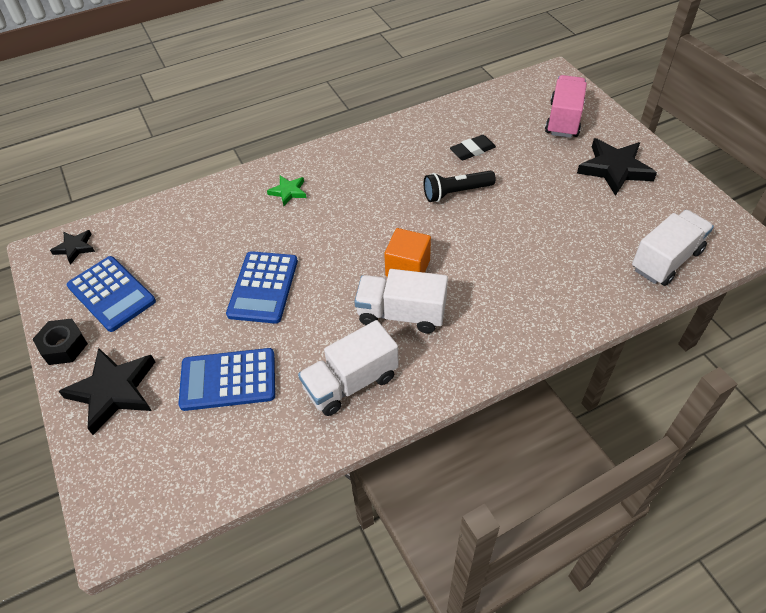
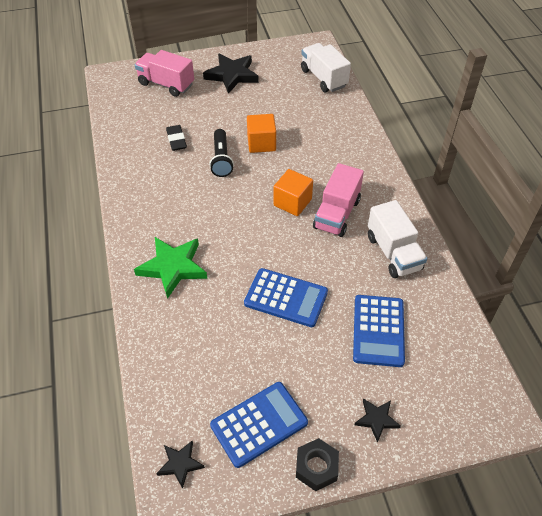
camera: 80 degrees left, 0 degrees up
(113, 391) = (376, 419): black star -> black star, size x0.53
(288, 192) = (173, 267): green star -> green star, size x1.88
(401, 314) = (337, 214): white truck -> pink truck
(499, 221) = (261, 143): none -> orange cube

